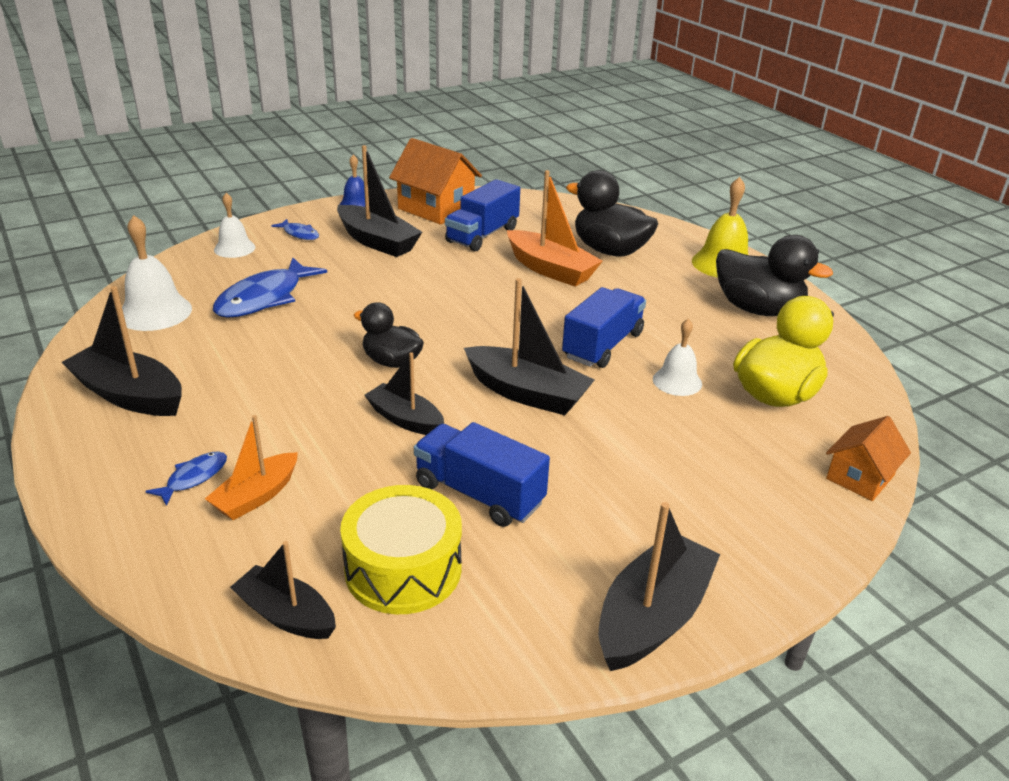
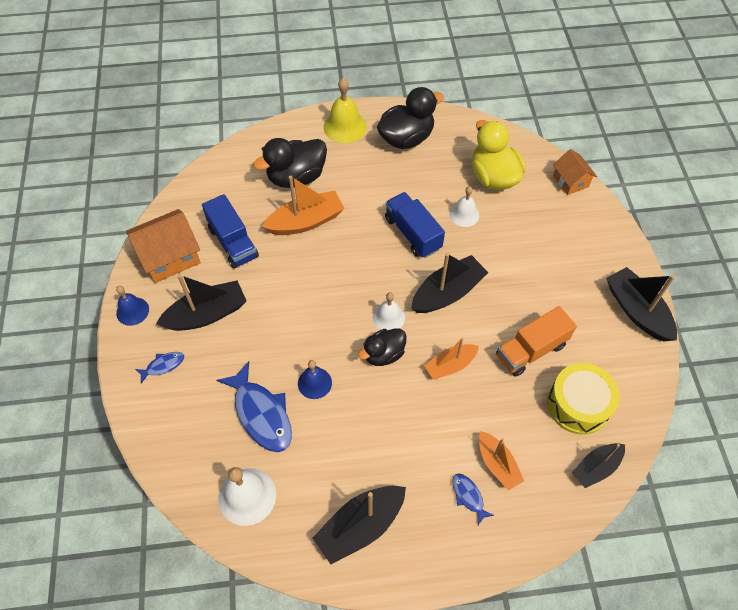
camera: 65 degrees left, 25 degrees up
(234, 248) = (164, 420): white bell -> white bell (388, 317)
(322, 322) = (314, 383): none -> blue bell
(405, 419) = (450, 365): black boat -> orange boat
(479, 494) = (531, 350): blue truck -> orange truck

